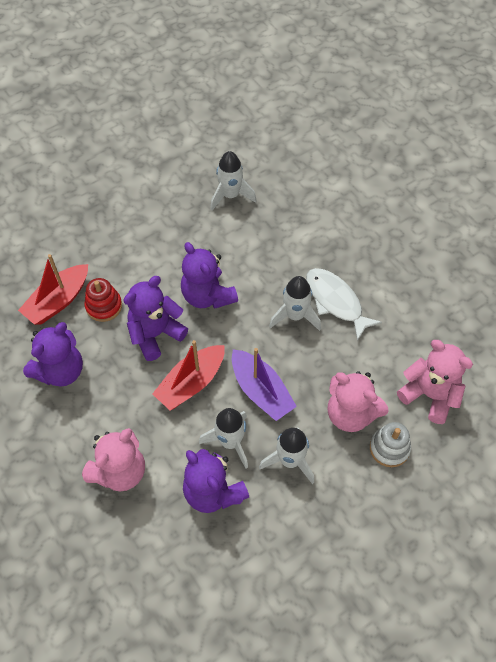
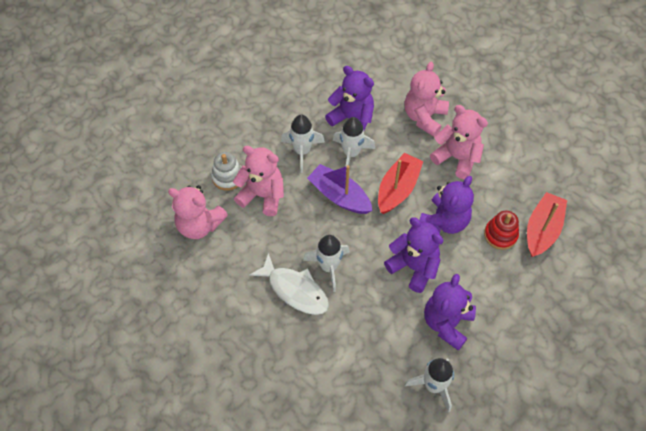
camera: 165 degrees right, 0 degrees up
(60, 371) = (506, 174): purple teddy bear -> purple teddy bear (447, 323)
(106, 404) = (456, 158): none -> pink teddy bear

